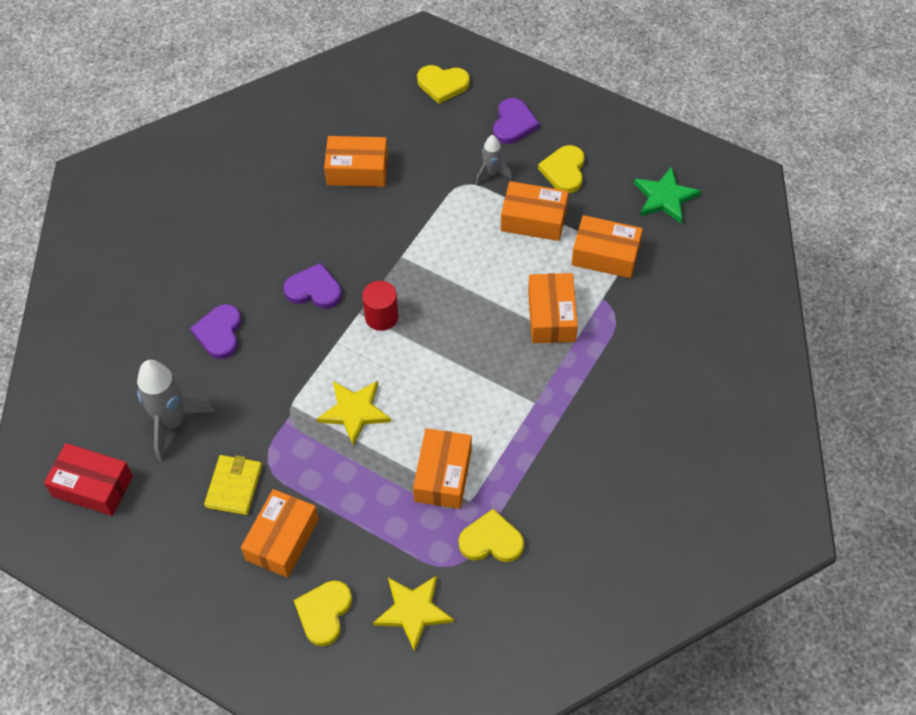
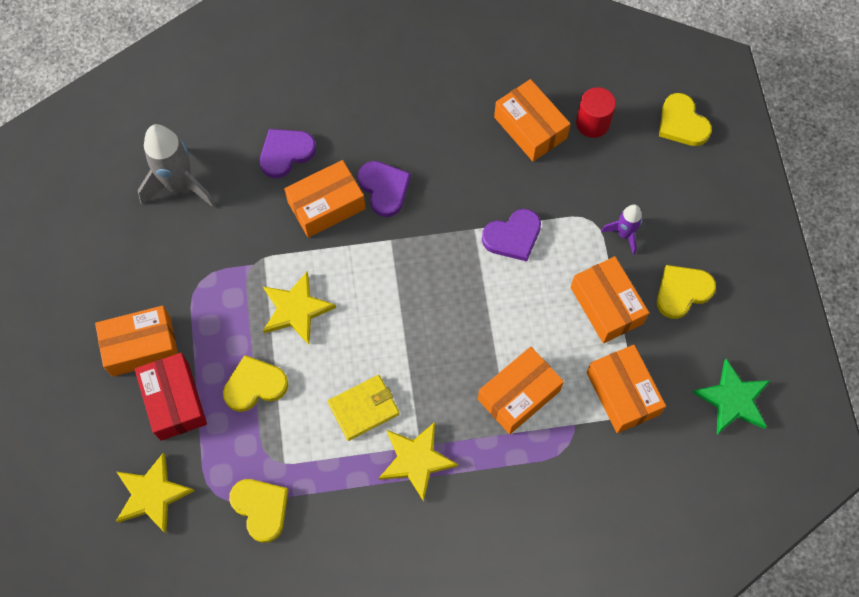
camera: 50 degrees right, 10 degrees up
(93, 486) = (84, 176): red box -> red box (174, 401)
(234, 486) = (160, 274): yellow wallet -> yellow wallet (364, 408)
(324, 613) = (102, 427): yellow heart -> yellow heart (255, 385)
(381, 317) = (402, 260): red cylinder -> red cylinder (592, 123)
(443, 475) = (292, 424): orange box -> orange box (326, 205)
(491, 173) = (624, 234): grey rocket -> purple rocket
(513, 124) = (694, 212): purple heart -> purple heart (513, 236)
(543, 412) = (416, 460): none -> yellow star

